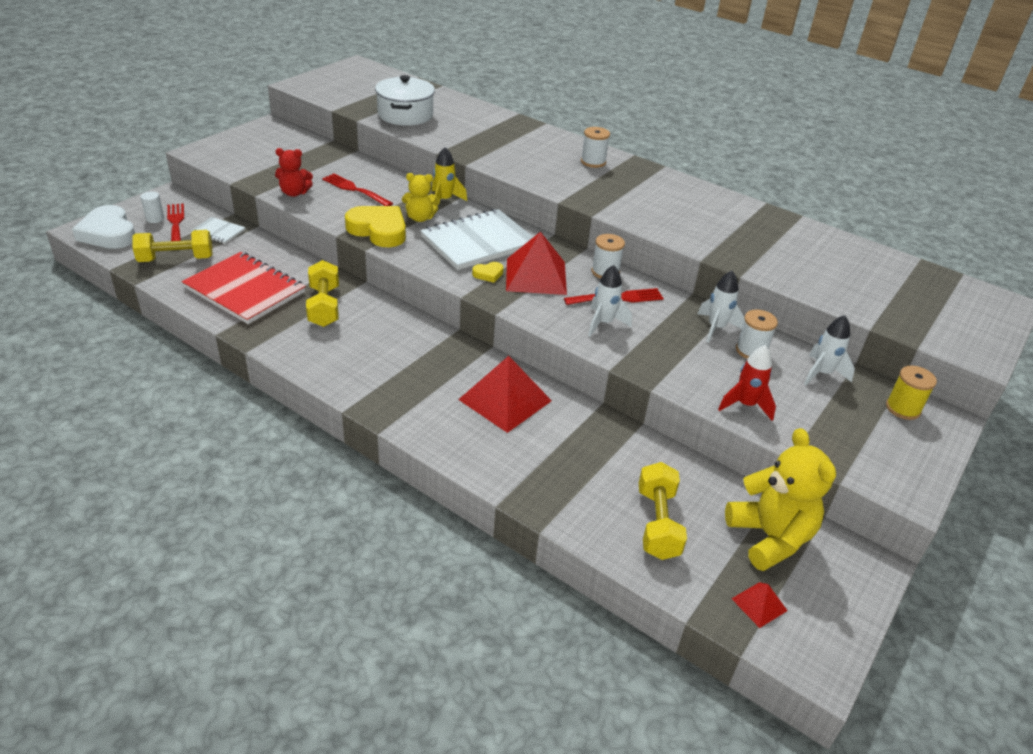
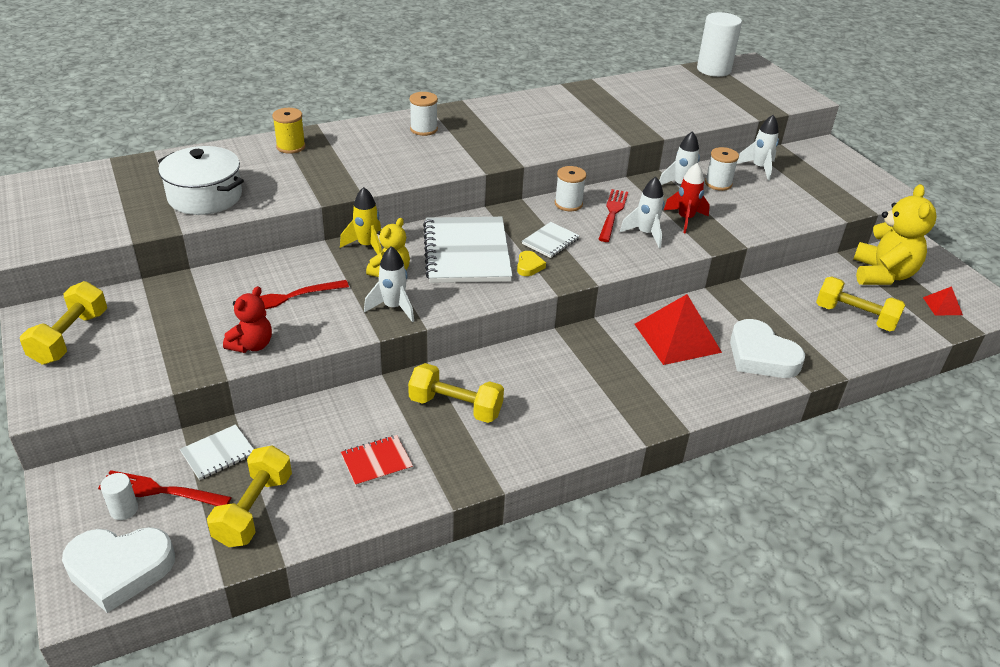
camera: 60 degrees left, 0 degrees up
(245, 290) = (376, 462): red notebook -> red notebook, size x0.47
(259, 139) = (70, 337): none -> yellow dumbbell
(378, 230) = (393, 307): yellow heart -> white rocket
(524, 460) = (761, 356): none -> white heart
(536, 276) = (550, 241): red pyramid -> white notebook
(745, 405) = (782, 213): red rocket -> red rocket (685, 219)
(770, 537) = (882, 274): yellow teddy bear -> yellow teddy bear turned 90 degrees clockwise
(903, 408) = (810, 156): yellow spool -> yellow spool (291, 147)
(943, 281) = (713, 69): none -> white cylinder

